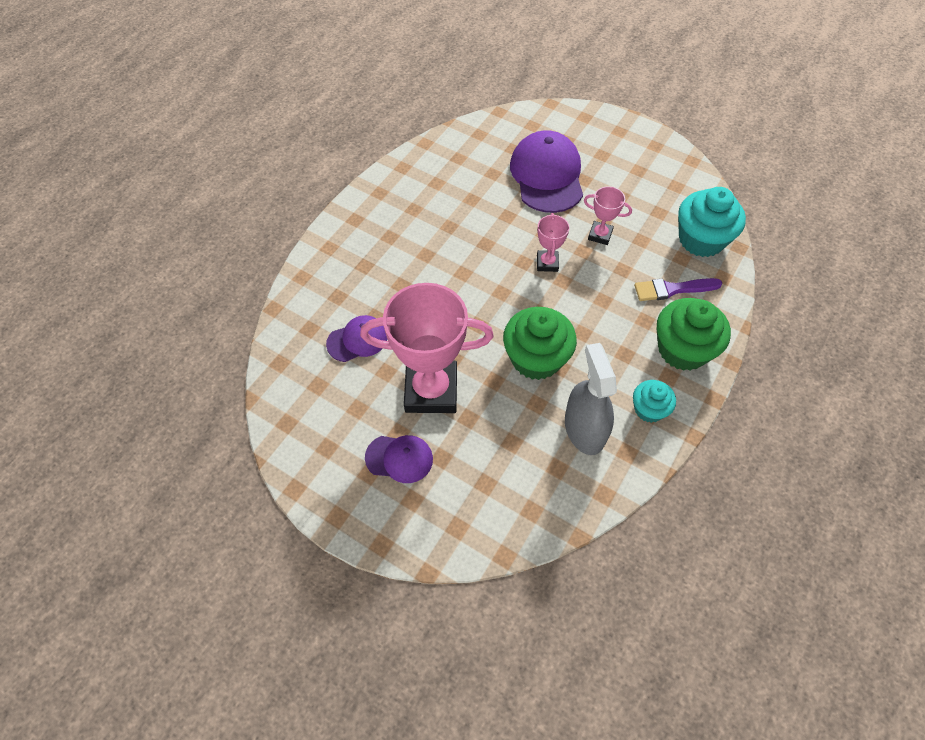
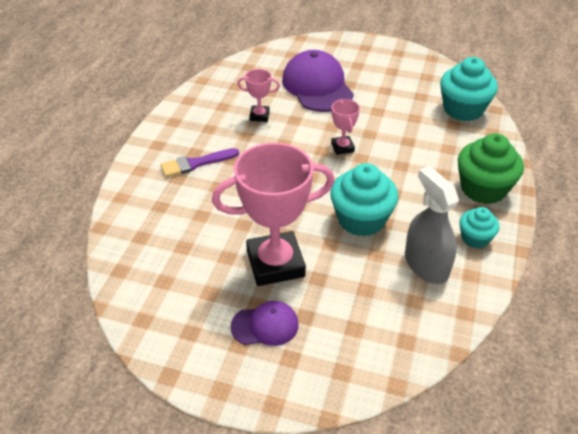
camera: 15 degrees left, 15 degrees down
(357, 340) = (191, 237): purple cap -> none
(536, 358) = (361, 219): green cupcake -> turquoise cupcake
(600, 235) = (379, 120): pink trophy -> pink trophy (259, 116)
(672, 289) = (456, 147): purple brush -> purple brush (196, 163)

